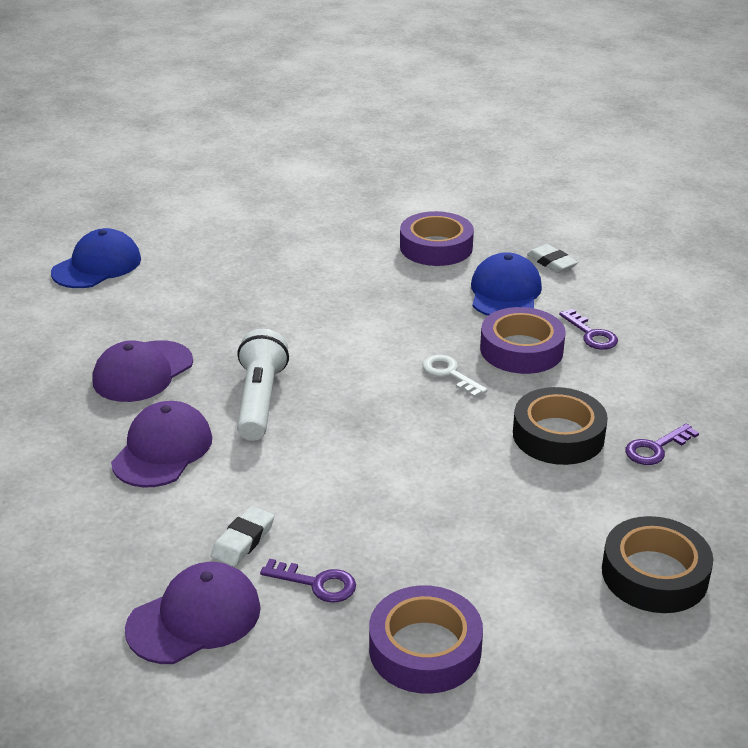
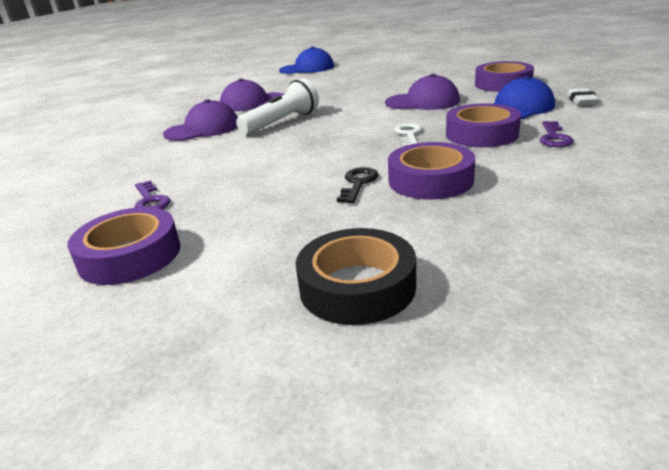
camera: 45 degrees right, 5 degrees down
(194, 618) = (76, 193): purple cap -> purple cap (422, 102)
(243, 540) = (160, 171): white eraser -> none
(499, 466) = (358, 183): none -> black key
(558, 435) = (430, 180): black tape -> purple tape
(656, 448) = (502, 209): purple key -> none

